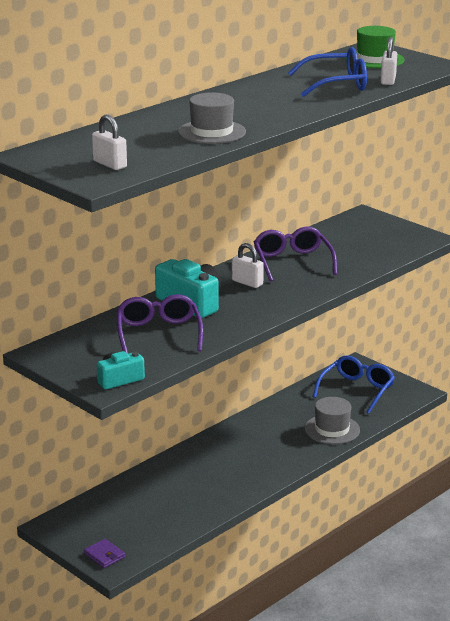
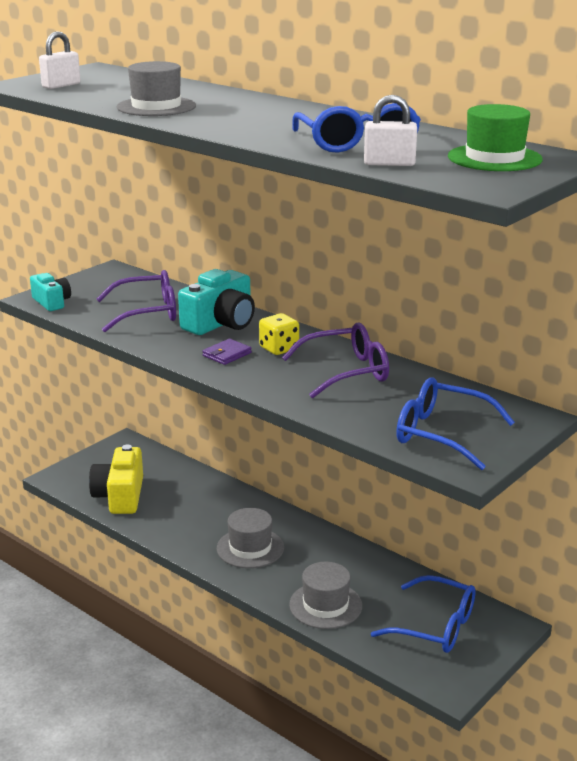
camera: 85 degrees right, 0 degrees up
(104, 555) = (74, 472): purple wallet -> purple wallet (227, 354)
(158, 525) = (120, 496): none -> yellow camera
(247, 283) = (279, 348): white padlock -> yellow dice
(254, 458) = (250, 548): none -> grey hat
(387, 241) = (441, 434): none -> blue glasses

